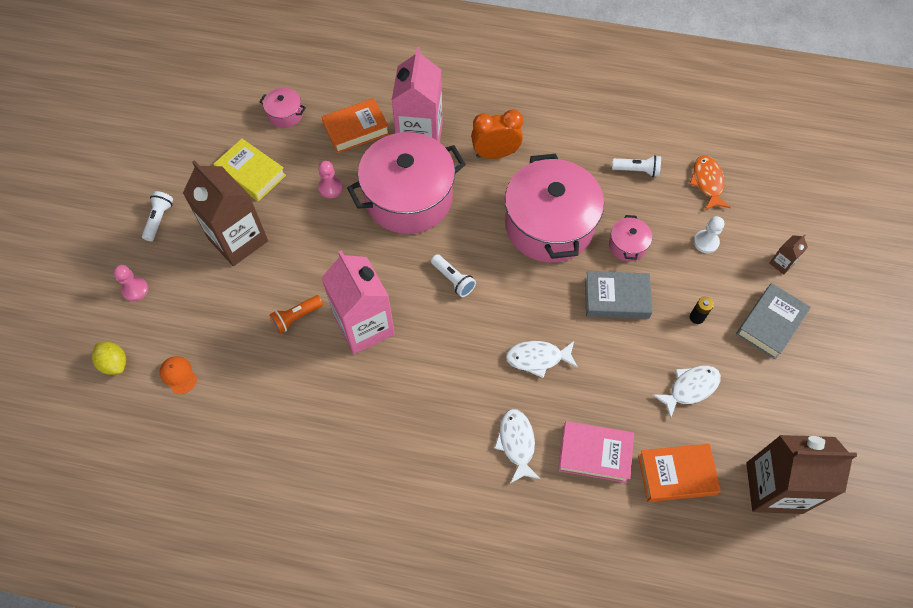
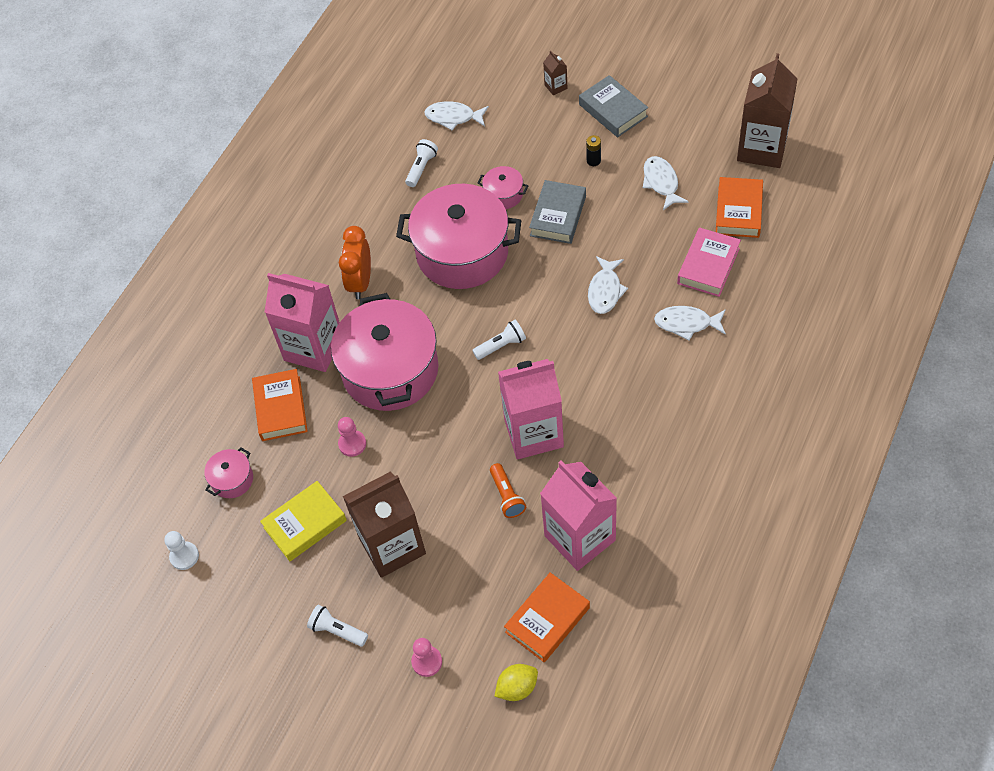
camera: 70 degrees left, 5 degrees down
(178, 375) = (547, 620): orange cap -> orange book
(261, 386) = (580, 538): none -> pink carton
(706, 242) = (518, 135): white pawn -> white pawn (184, 556)
(707, 182) = (453, 117): orange fish -> white fish

